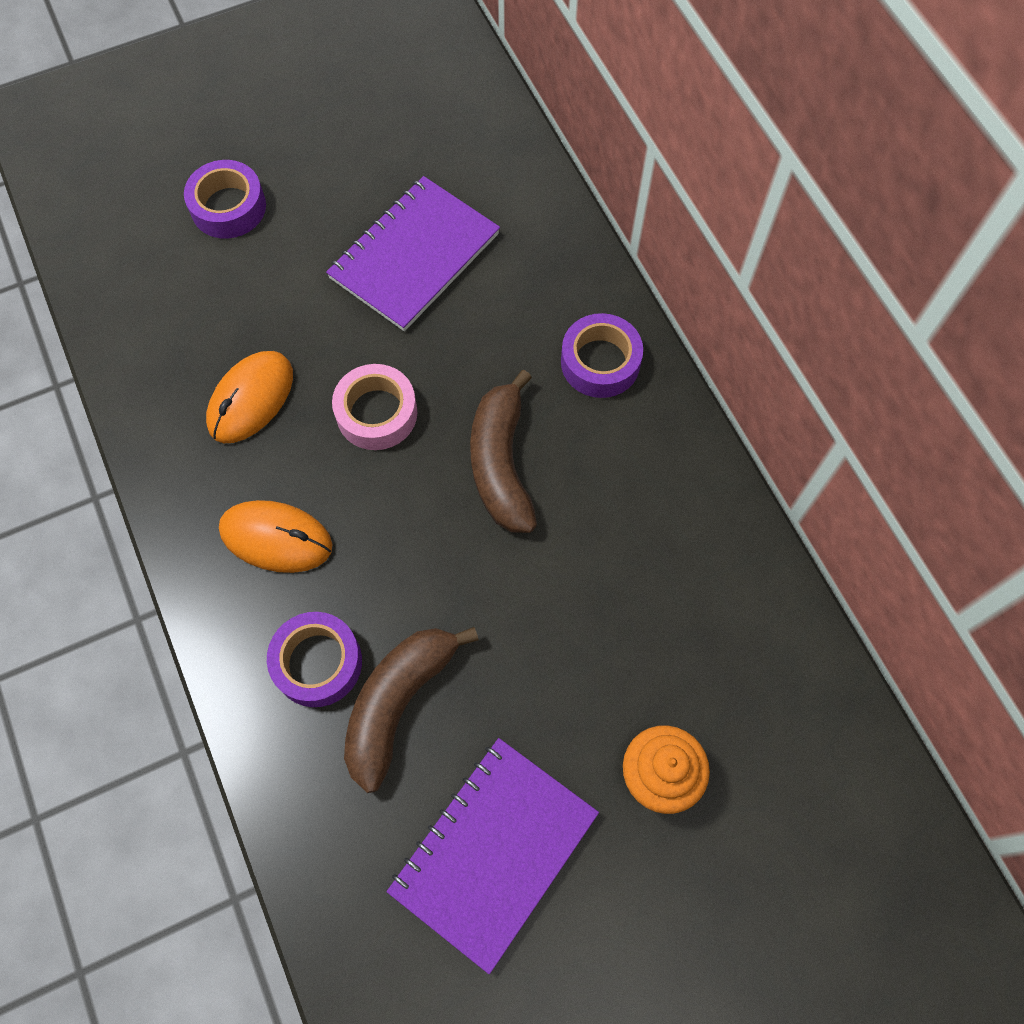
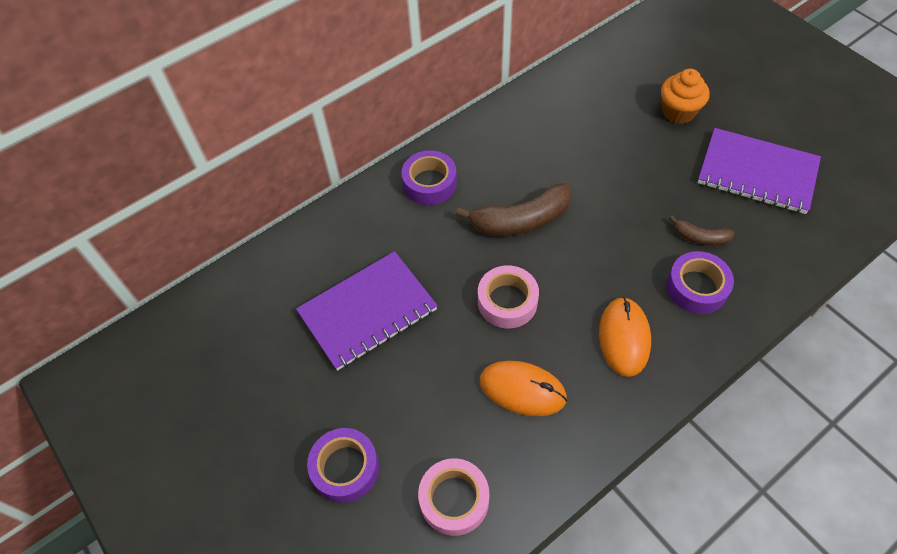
camera: 100 degrees left, 10 degrees down
(153, 300) = (454, 499): none -> pink tape
(398, 703) = (700, 237): brown banana -> brown banana, size x0.53
(414, 256) = (368, 312): purple notebook -> purple notebook turned 60 degrees counterclockwise

